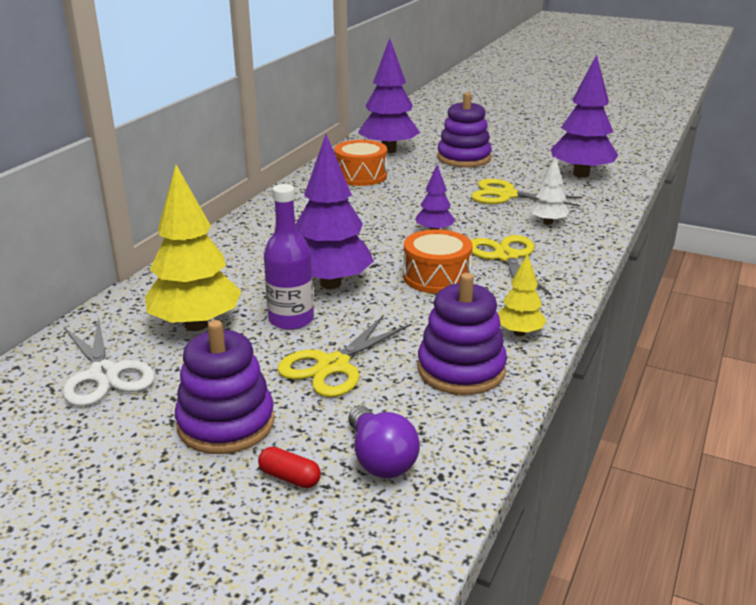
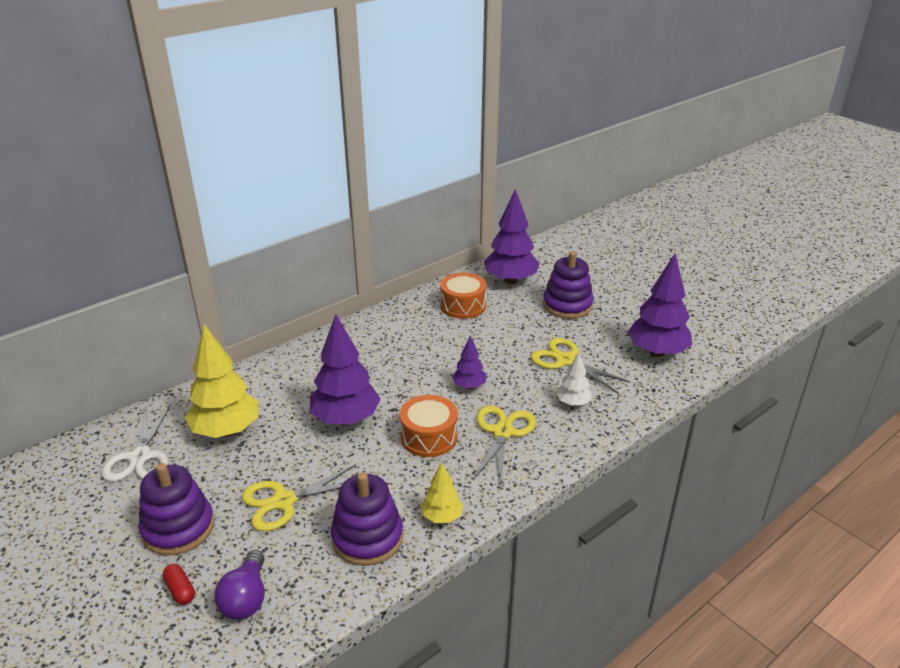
camera: 25 degrees right, 5 degrees up
(291, 320) = (290, 447): purple bottle -> none

